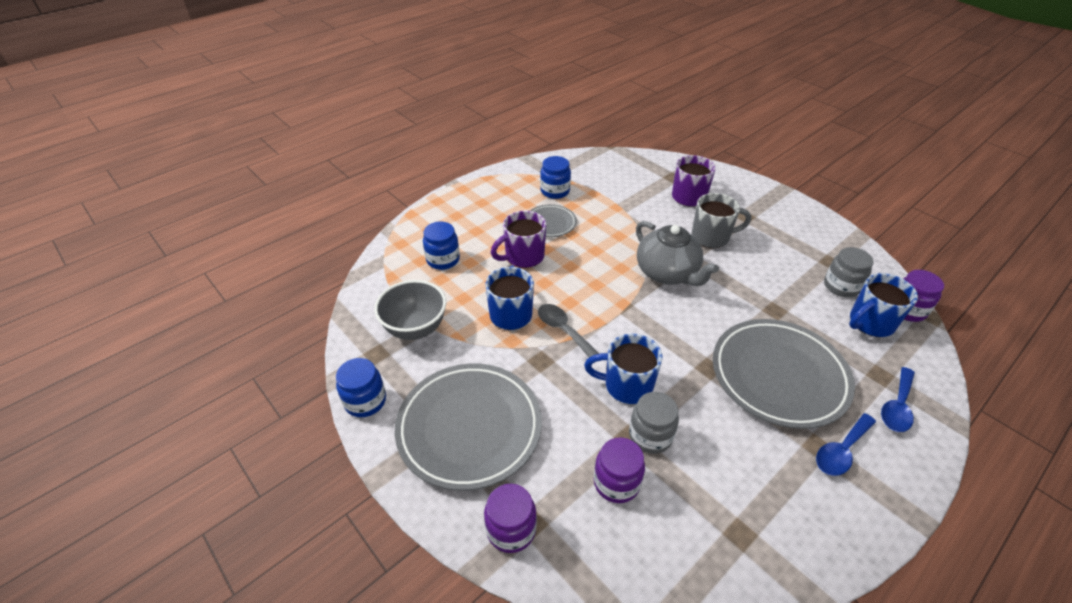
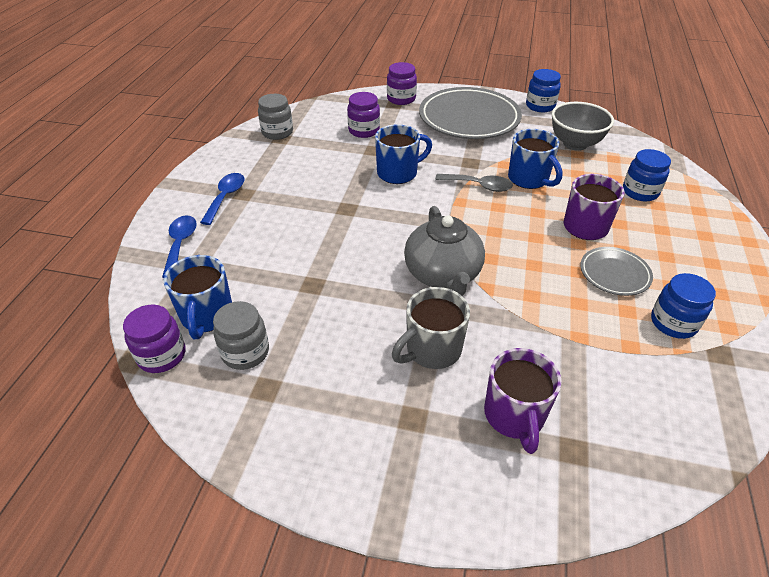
camera: 145 degrees right, 0 degrees up
(650, 436) = (360, 155): grey jar -> grey jar (277, 132)
(667, 273) = (443, 274): grey teapot -> grey teapot turned 120 degrees counterclockwise
(778, 376) = (287, 226): grey plate -> none
(870, 323) = (207, 316): blue mug -> blue mug turned 150 degrees clockwise

